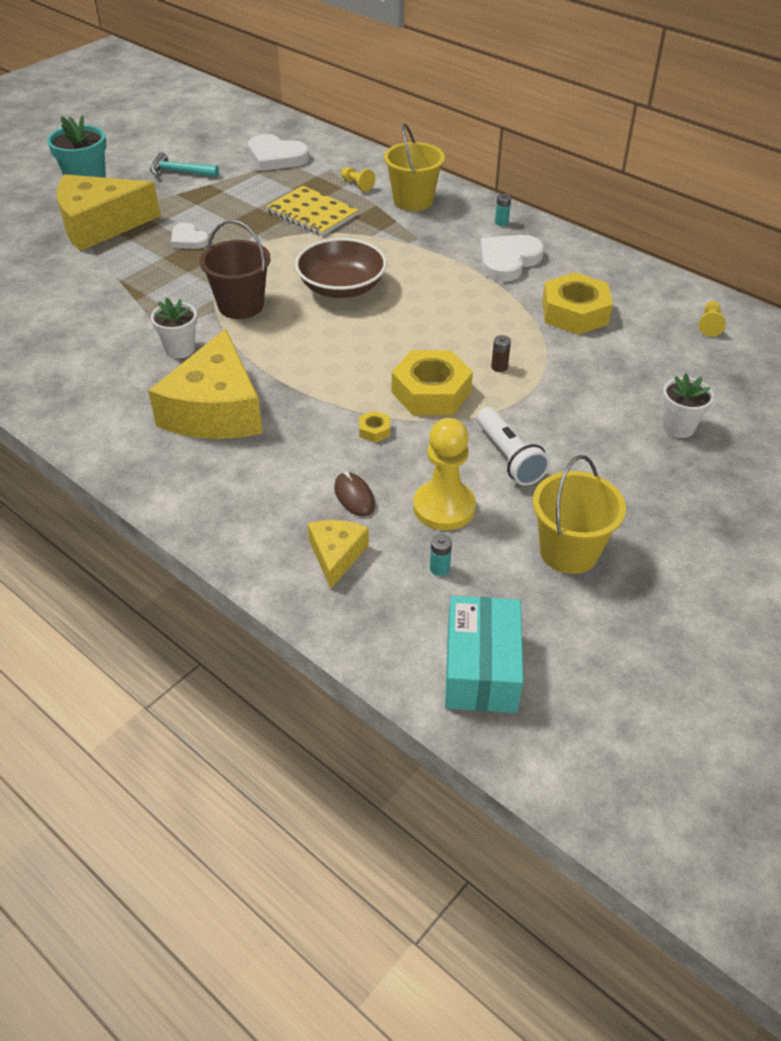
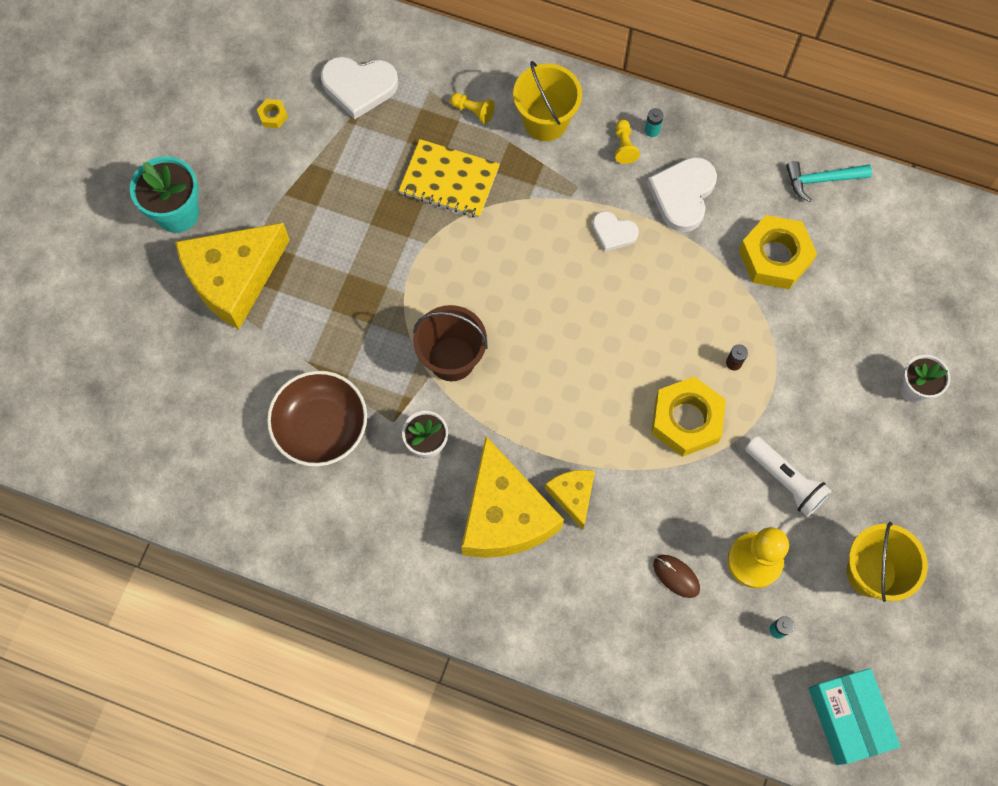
camera: 20 degrees left, 25 degrees up
(180, 172) = (266, 152): turquoise hammer -> turquoise hammer (821, 180)
(188, 239) = (342, 271): white heart -> white heart (613, 232)
(336, 555) = (691, 647): yellow cheese -> yellow cheese (573, 496)
(341, 287) = (537, 295): brown bowl -> brown bowl (321, 426)
(374, 430) = (658, 489): yellow nut -> yellow nut (273, 116)
(709, 325) = (903, 232): yellow pawn -> yellow pawn (624, 146)

